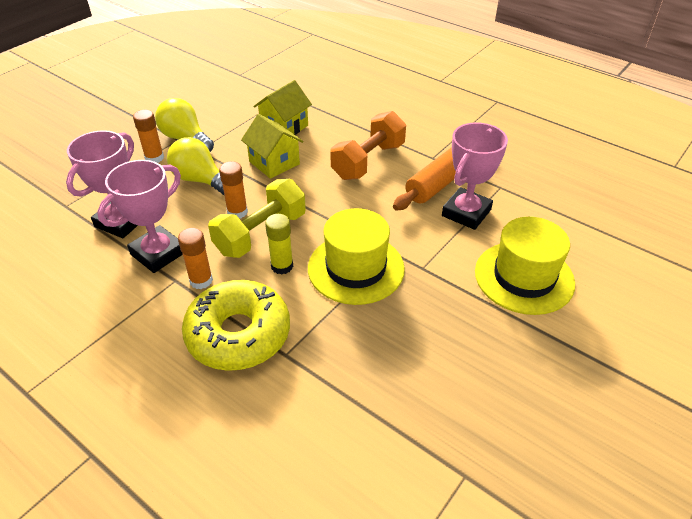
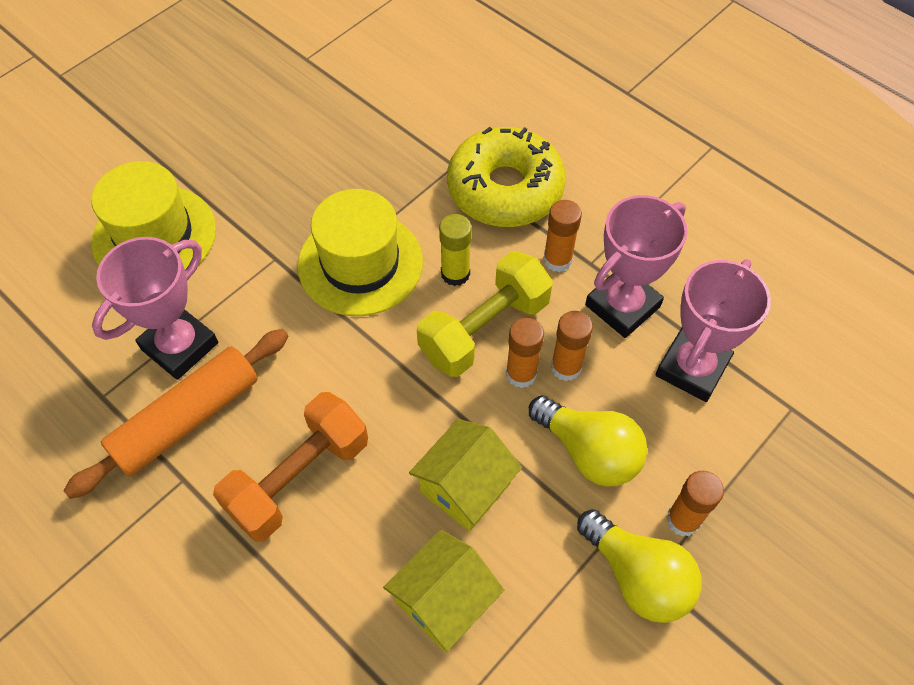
camera: 175 degrees left, 15 degrees up
(207, 217) = (566, 367): none -> orange glue stick
(274, 163) = (465, 488): yellow house -> yellow house turned 75 degrees clockwise

